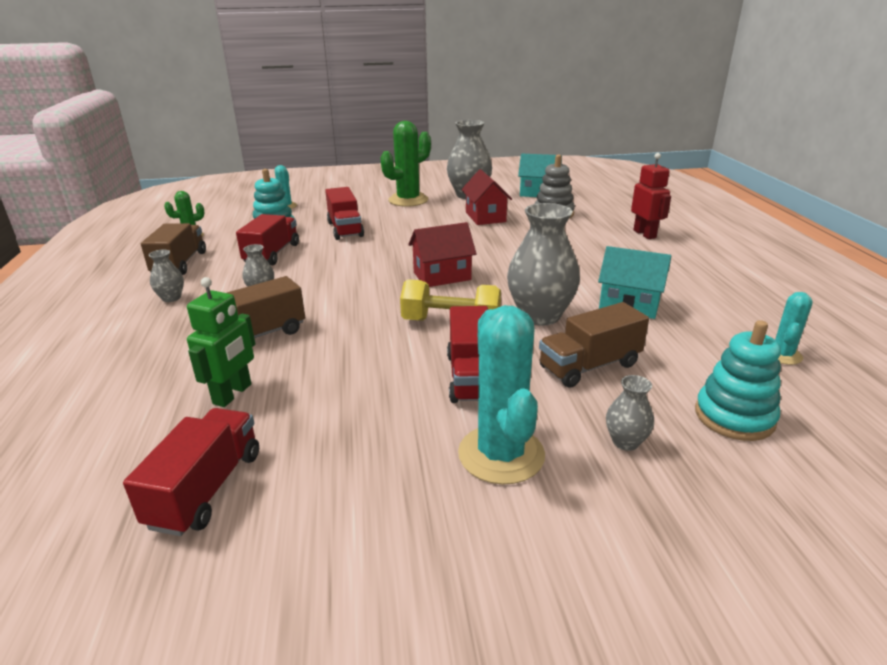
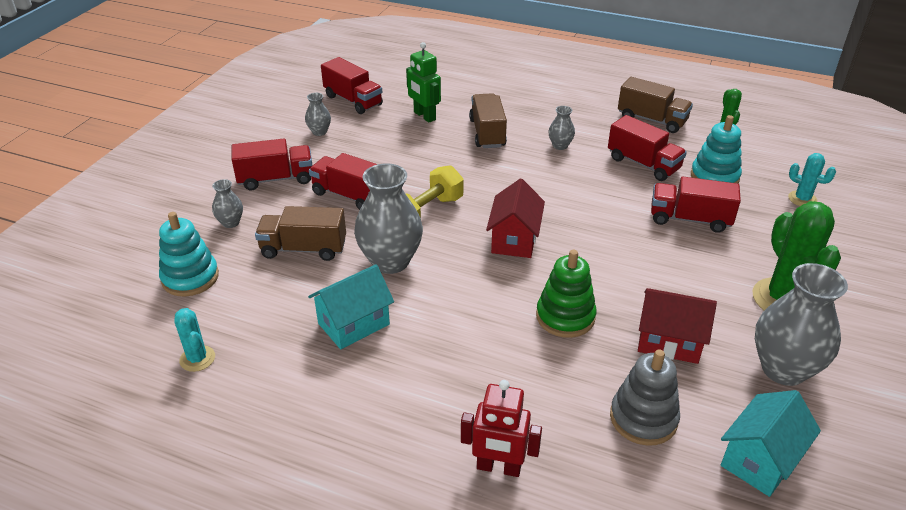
camera: 120 degrees right, 10 degrees up
(171, 298) = (581, 111): grey vase -> grey vase (319, 132)
(501, 454) = (276, 179): turquoise cactus -> red truck
(505, 243) = (565, 317): none -> green stacking toy
(589, 366) = (304, 249): brown truck -> brown truck turned 90 degrees counterclockwise

